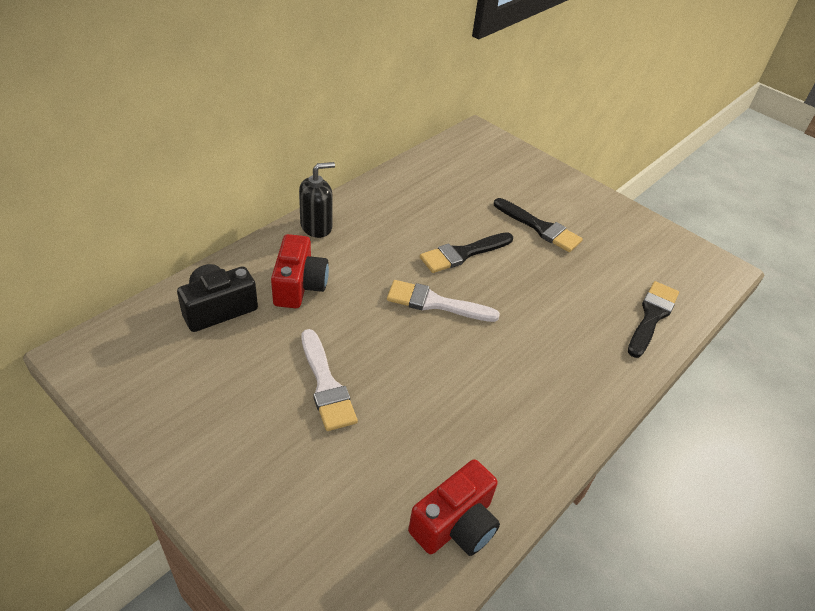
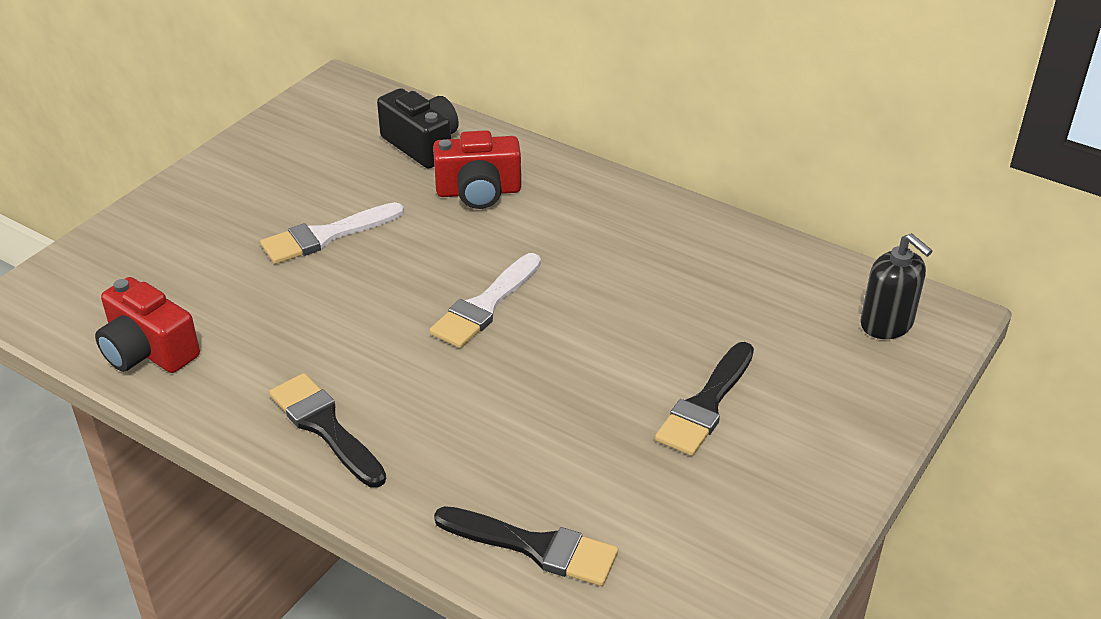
camera: 85 degrees right, 5 degrees down
(316, 226) = (596, 187): black soap dispenser -> black soap dispenser (886, 324)
(435, 303) = (485, 305): white brush -> white brush turned 150 degrees counterclockwise
(463, 253) = (600, 322): black brush -> black brush (325, 427)

